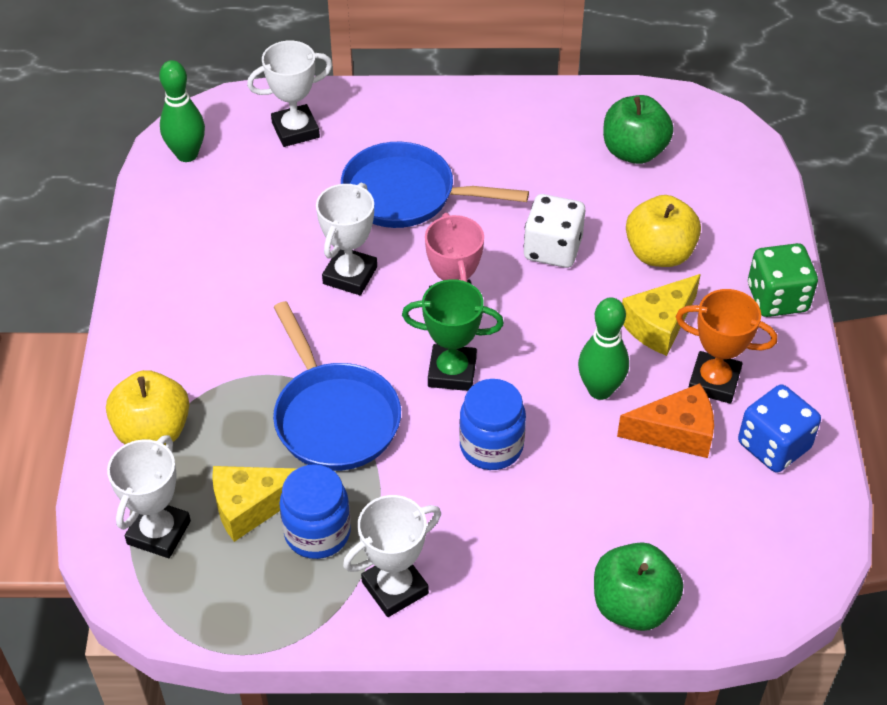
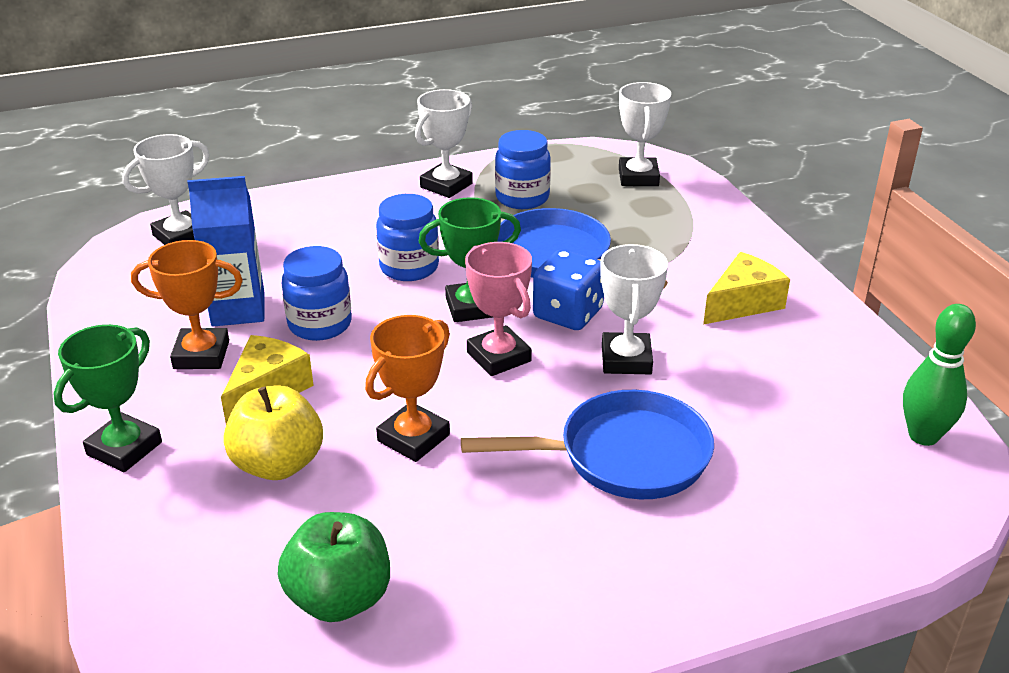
camera: 160 degrees right, 15 degrees down
(153, 431) = (699, 221): yellow apple -> none
(251, 506) = (583, 200): yellow cheese -> yellow cheese (743, 303)
(295, 130) = (827, 502): white trophy -> white trophy (180, 236)
(552, 249) = (413, 438): white dice -> orange trophy
(600, 390) = (320, 324): green bowling pin -> blue jar
(633, 605) = (261, 209): green apple -> none
(675, 432) = (238, 310): orange cheese -> blue carton
(773, 446) = (139, 319): blue dice -> blue dice (568, 314)
(777, 298) = (124, 448): green dice -> green trophy

